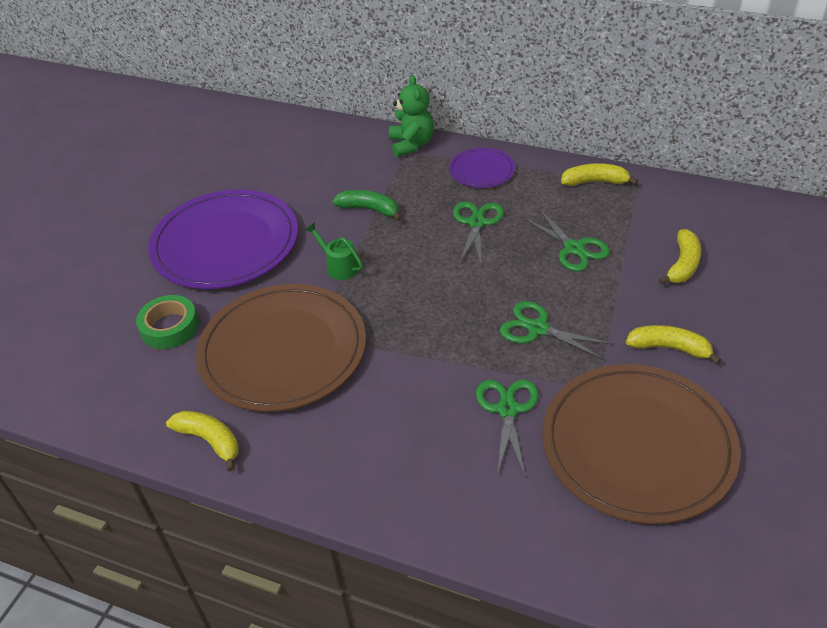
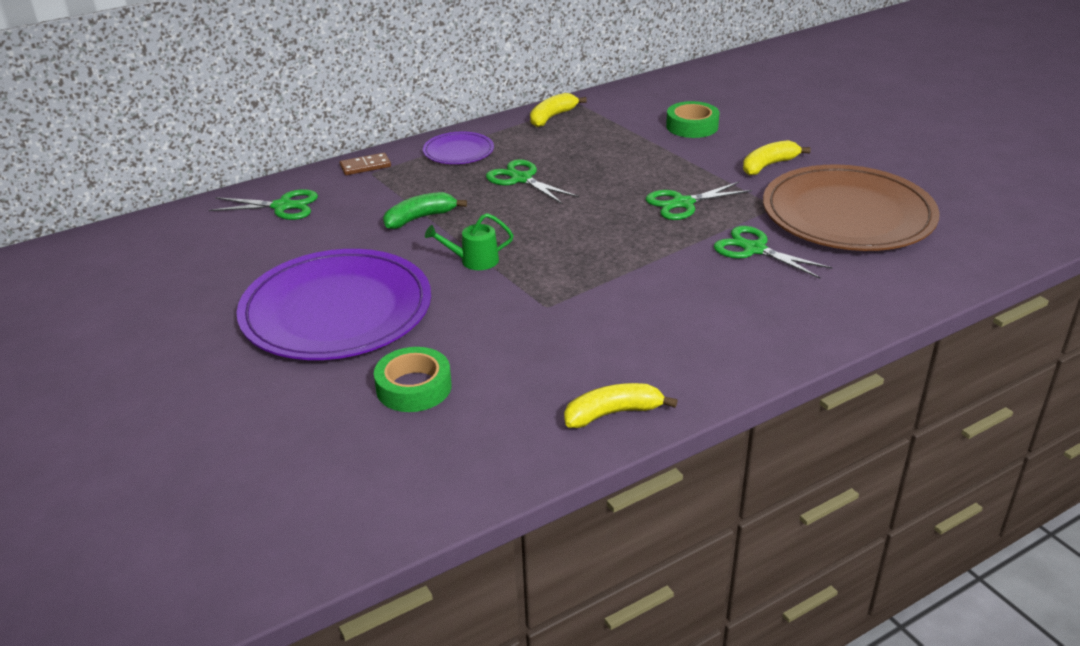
camera: 55 degrees left, 10 degrees down
(283, 351) = (545, 330): brown plate -> none
(411, 144) = (365, 166): green teddy bear -> brown domino
(574, 248) = (615, 155): green scissors -> green scissors (282, 206)
(683, 264) = (692, 126): yellow banana -> green tape

